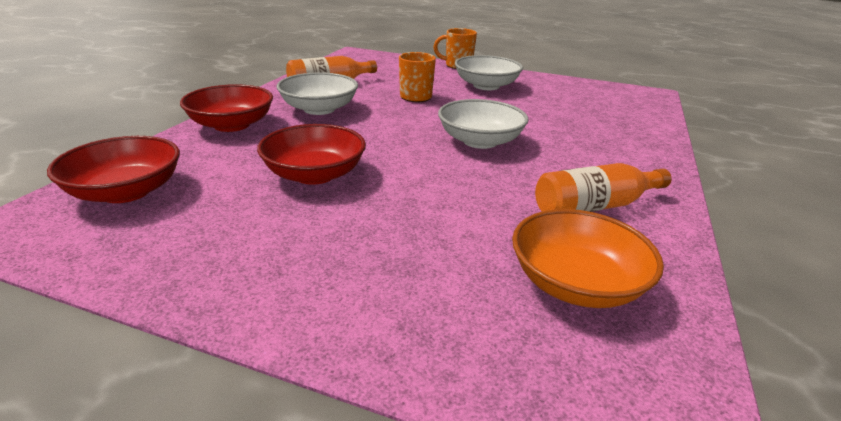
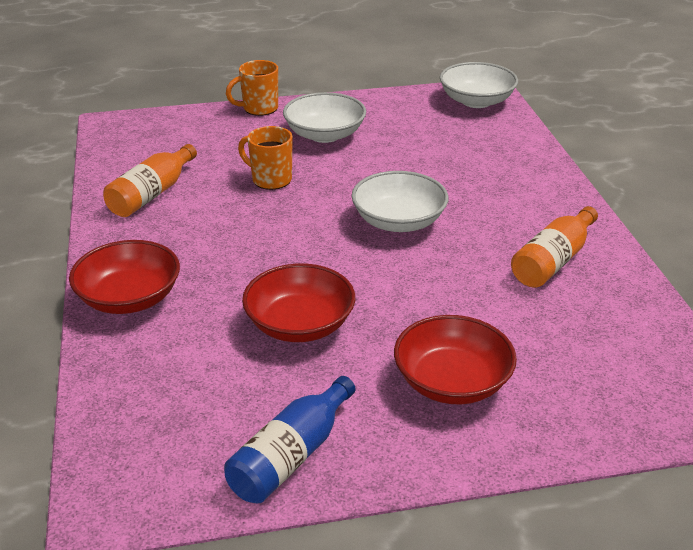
camera: 30 degrees left, 5 degrees up
(126, 191) = (152, 421): red bowl -> red bowl (452, 382)
(171, 254) = (291, 456): none -> blue bottle
(319, 109) = (192, 237): white bowl -> white bowl (476, 101)
(576, 283) = (596, 339): orange bowl -> none

